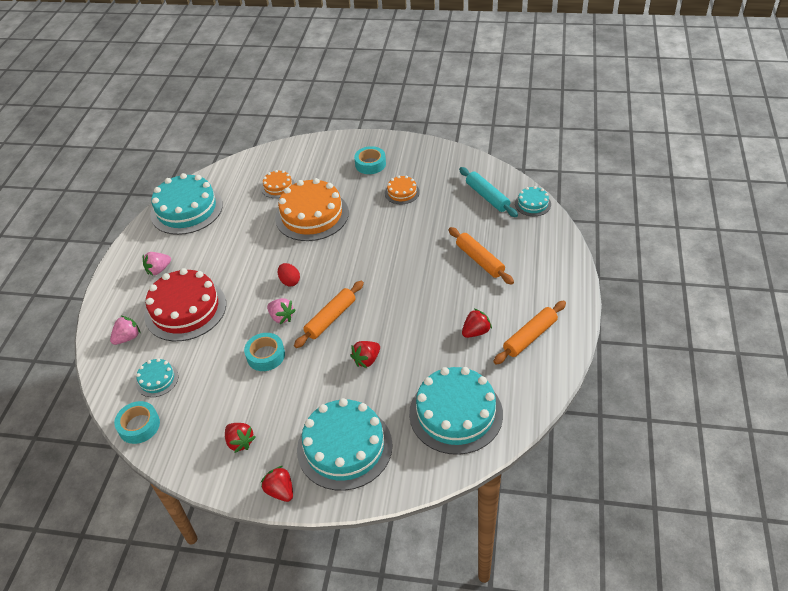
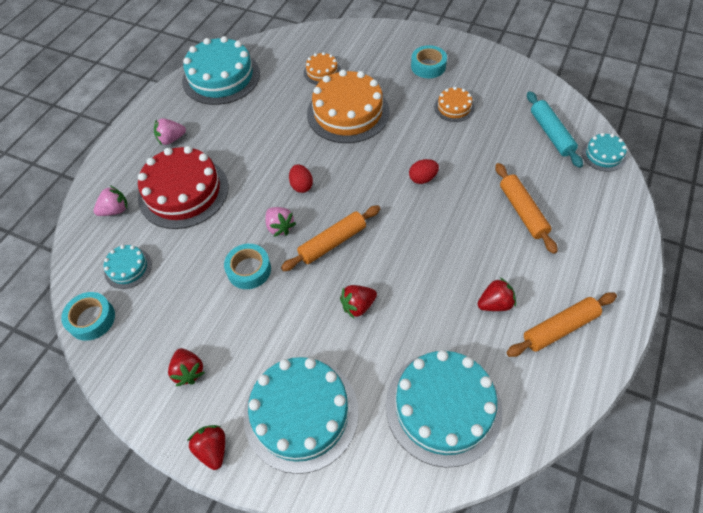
camera: 15 degrees right, 10 degrees up
(391, 253) = (422, 178): none -> red egg

